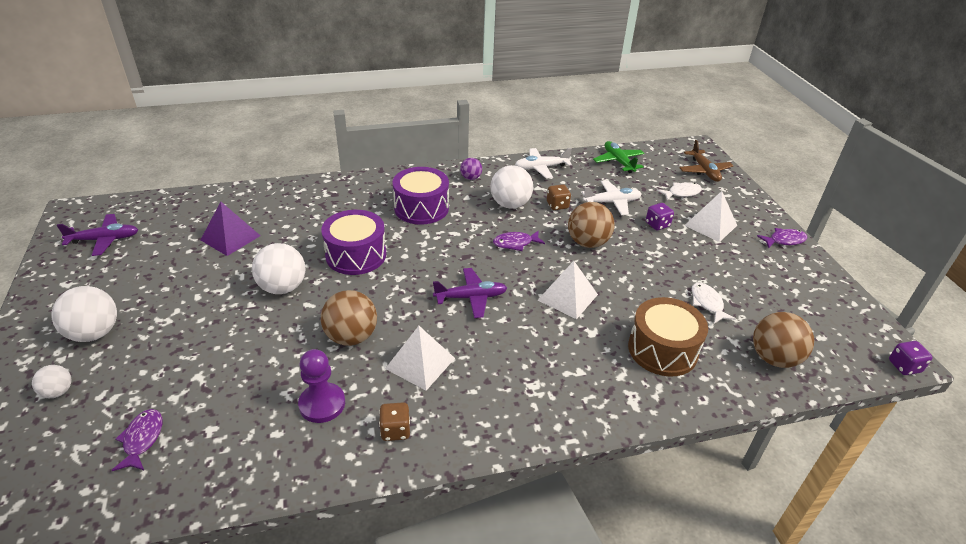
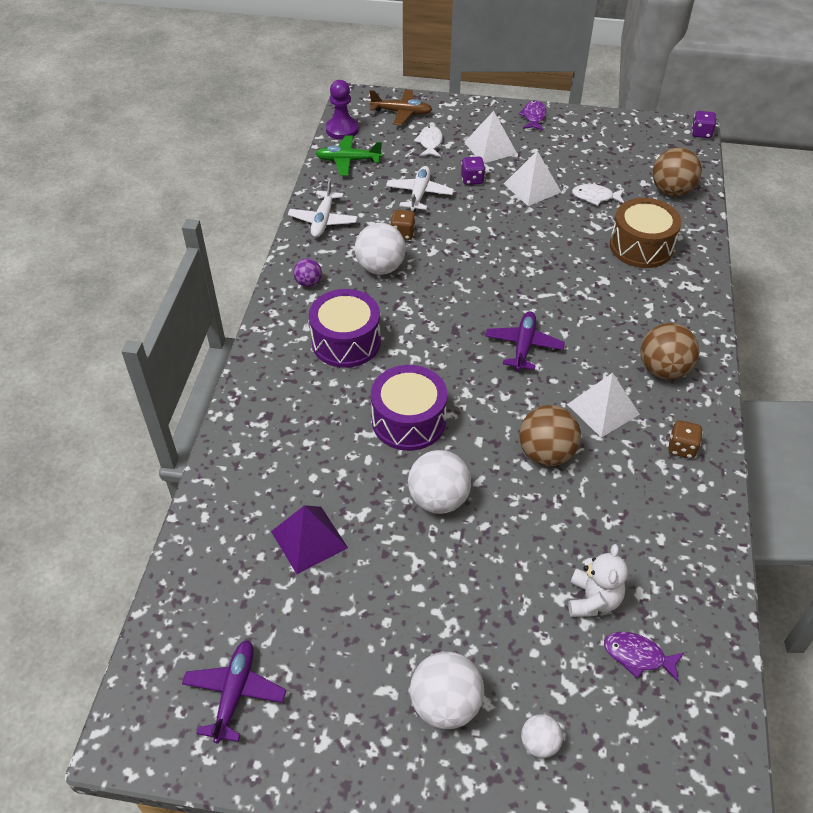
camera: 65 degrees left, 10 degrees up
(199, 398) = (593, 600): none -> white teddy bear
(322, 404) = (633, 496): purple pawn -> purple pawn (342, 129)
(515, 243) = (452, 286): purple fish -> none
(567, 297) = (551, 278): white pyramid -> white pyramid (532, 188)
(588, 243) = (477, 235): brown ball -> brown ball (663, 370)

